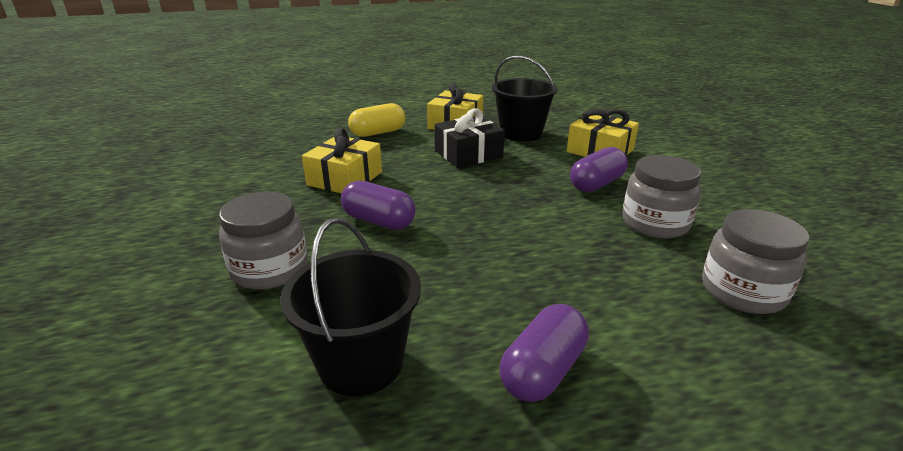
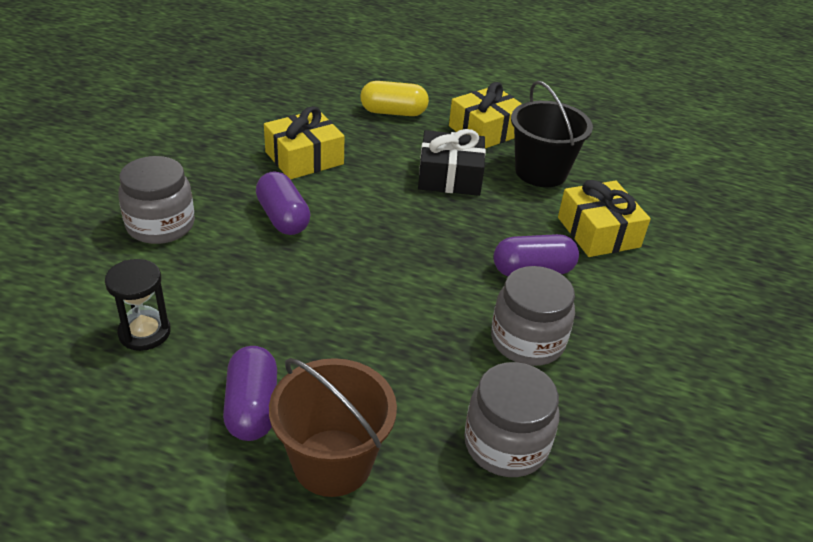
camera: 30 degrees right, 10 degrees up
(361, 363) = (144, 332): black bucket -> black hourglass
(543, 370) = (252, 407): purple capsule -> purple capsule turned 75 degrees counterclockwise
(663, 375) = (332, 462): none -> brown bucket

